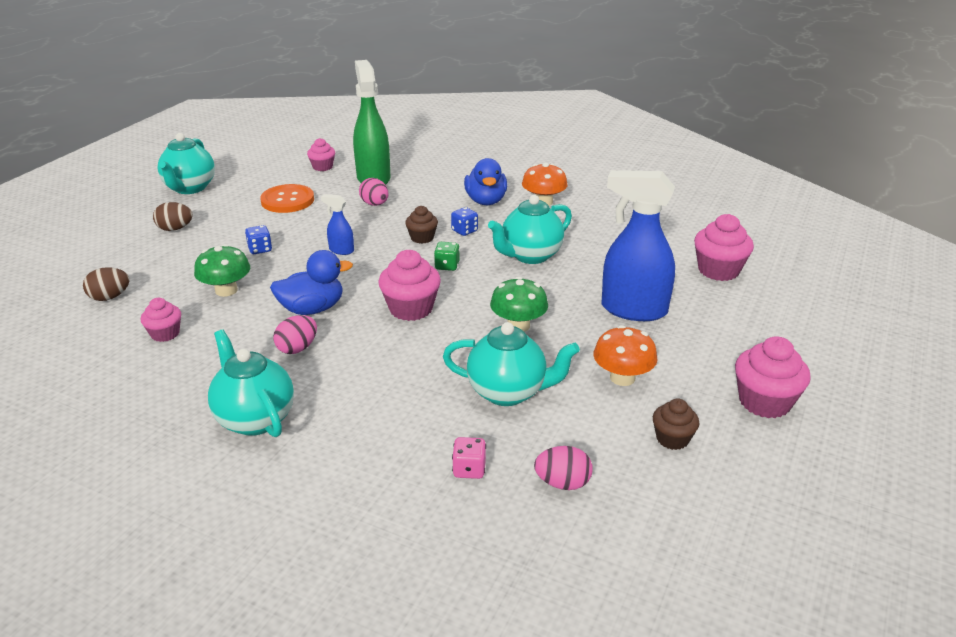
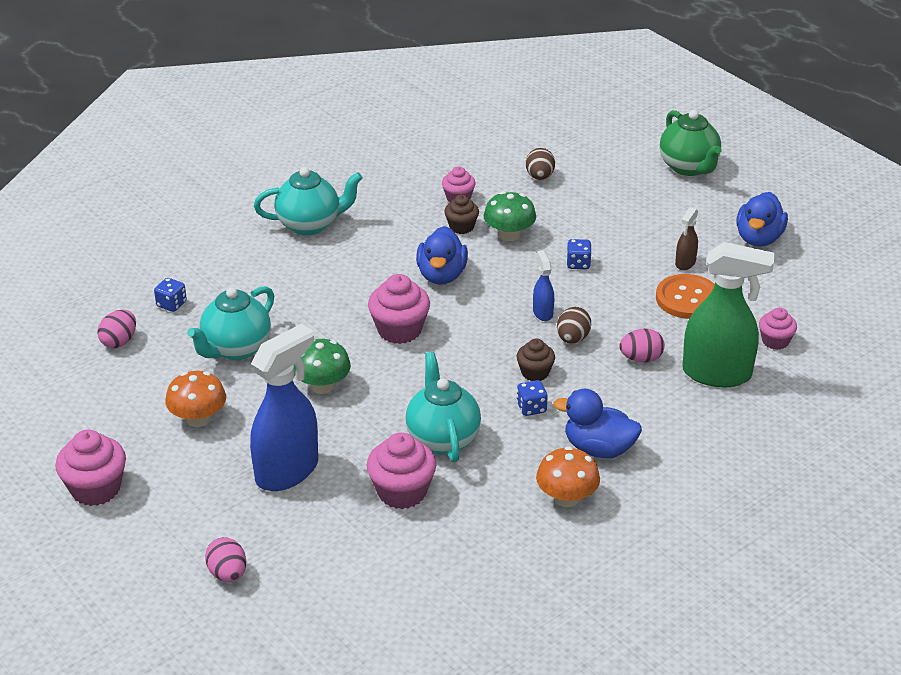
camera: 115 degrees right, 5 degrees up
(78, 230) = (689, 167): none -> green teapot
(175, 229) = (657, 220): brown egg -> brown egg (572, 339)
(190, 188) = (758, 238): turquoise teapot -> blue duck
(238, 208) = (685, 263): none -> brown spray bottle
(297, 348) = (385, 257): pink egg -> pink egg (228, 574)
(341, 250) = (542, 312): blue spray bottle -> blue spray bottle turned 60 degrees counterclockwise
(447, 266) = (462, 373): green dice -> none
(469, 469) = (171, 304): pink dice -> blue dice
(672, 439) = (108, 413): brown cupcake -> brown cupcake (461, 227)
(718, 270) = (306, 575): pink cupcake -> pink cupcake (402, 492)

